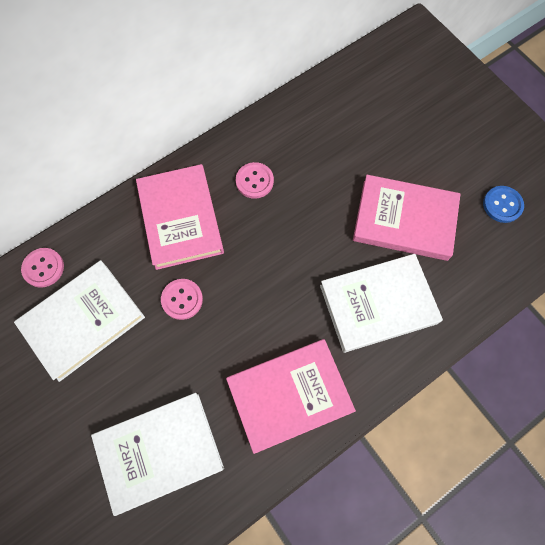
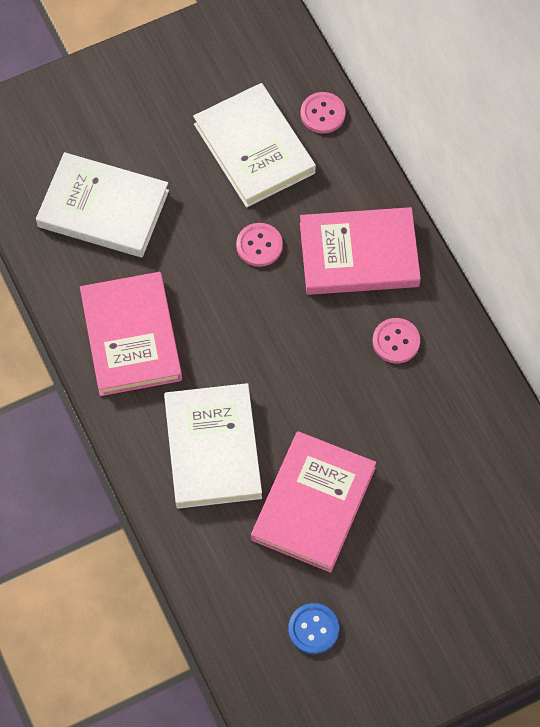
camera: 100 degrees right, 5 degrees down
(159, 451) = (103, 208): white book -> white book turned 60 degrees counterclockwise

